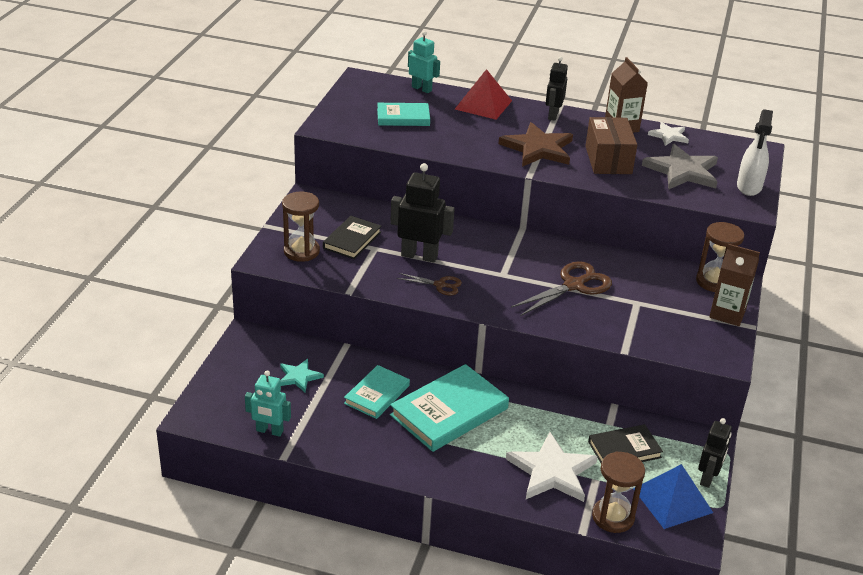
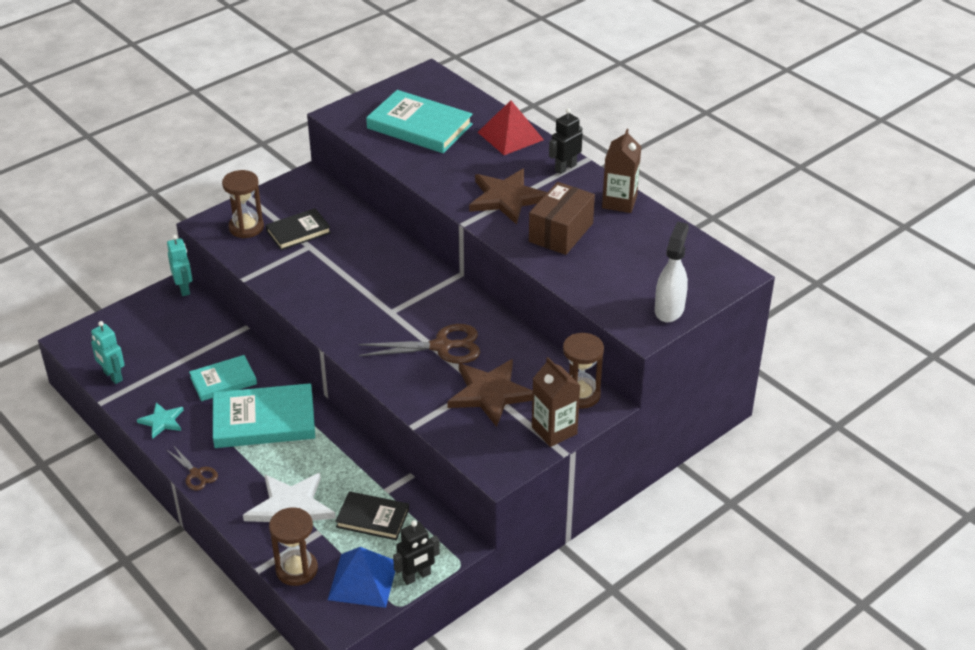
camera: 35 degrees right, 5 degrees up
(299, 377) = (180, 340): turquoise star -> turquoise star (162, 421)
(403, 117) = (419, 126): turquoise book -> turquoise book, size x1.66
(419, 256) = (338, 267): black robot -> none
(422, 89) = (472, 101): turquoise robot -> turquoise robot (184, 288)
(440, 285) = (325, 301): brown scissors -> brown scissors (196, 474)
(651, 305) = (490, 393): none -> brown star
(669, 136) = (657, 227): white star -> none
(682, 171) = (621, 269): grey star -> none
(749, 187) = (669, 309): white spray bottle -> white spray bottle turned 150 degrees clockwise

